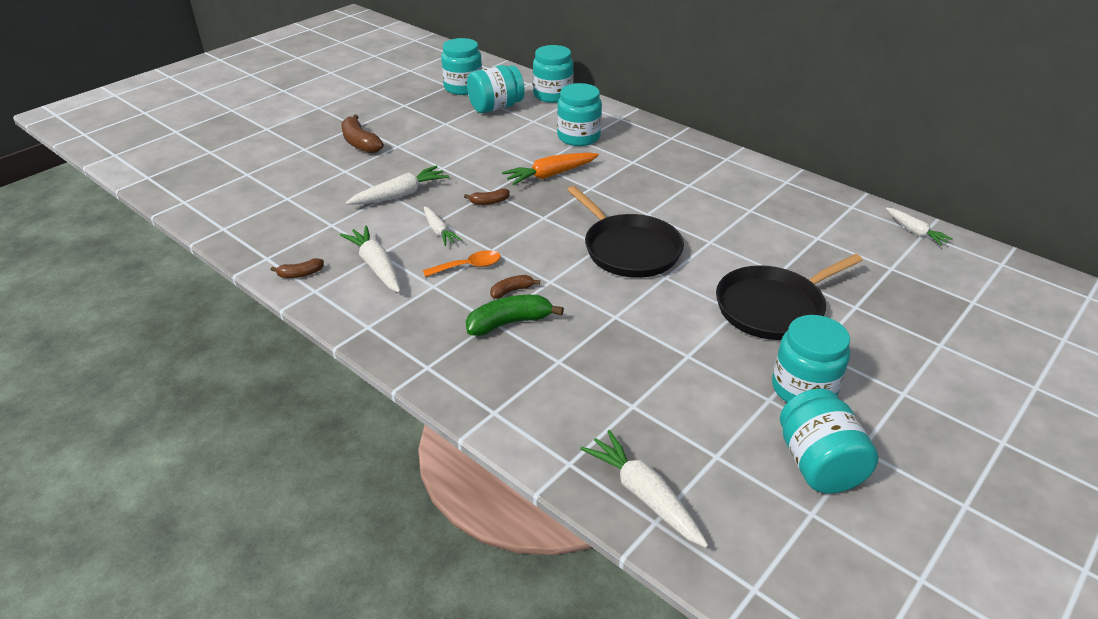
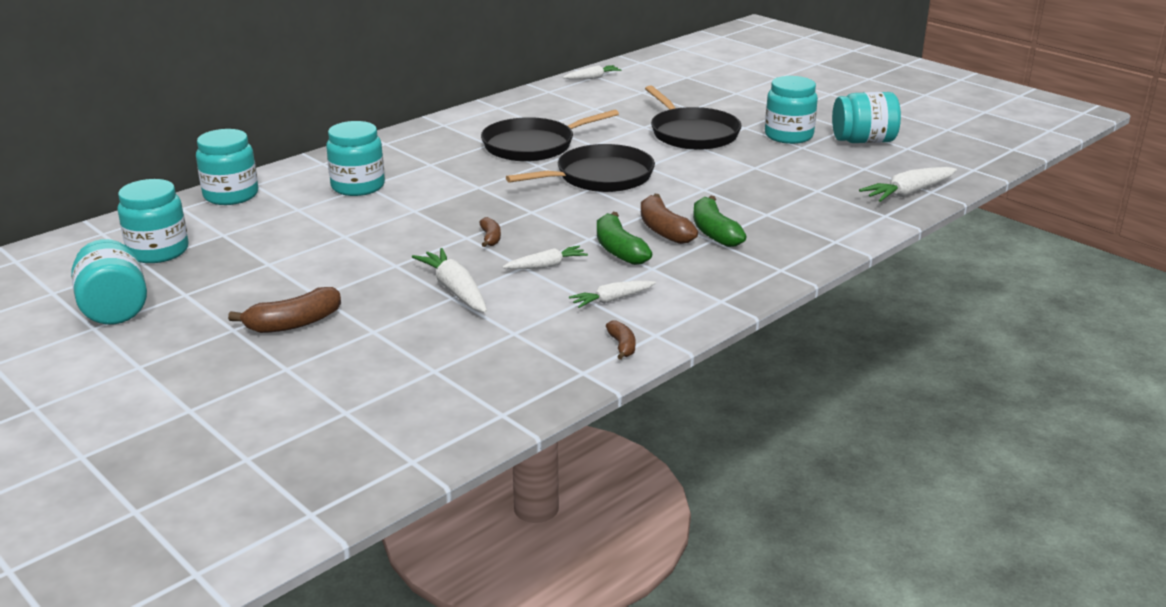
camera: 85 degrees left, 10 degrees down
(376, 266) = (612, 300): white carrot -> white carrot, size x0.65
(468, 266) = (619, 250): orange spoon -> green banana
(496, 107) = (242, 230): turquoise jar -> turquoise jar (114, 309)
(511, 291) = (663, 230): brown banana -> brown banana, size x1.79
(550, 175) = (442, 204): orange carrot -> none
(694, 207) = (533, 146): none -> black pan

